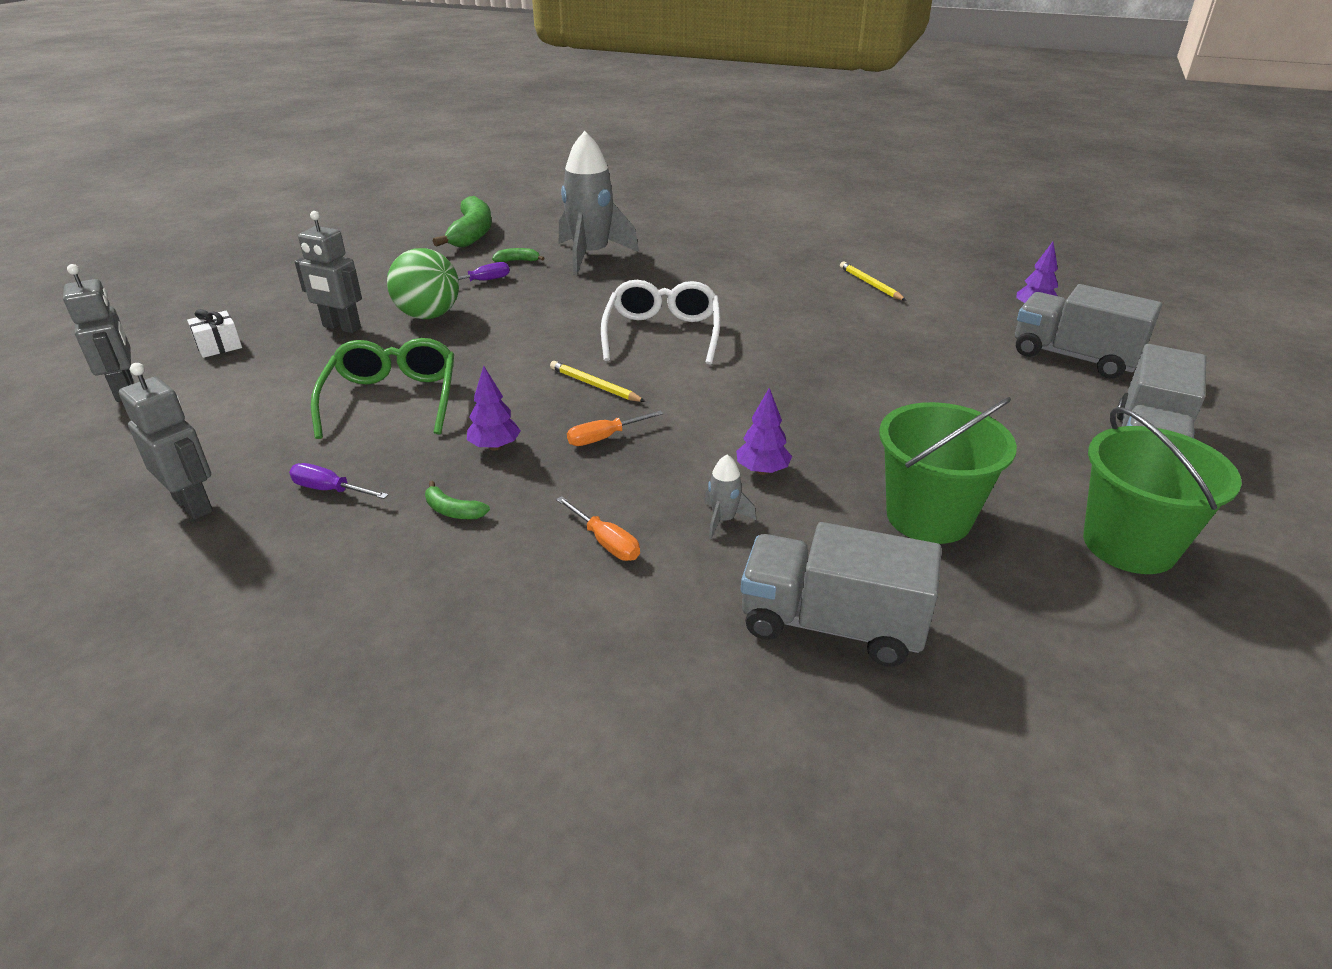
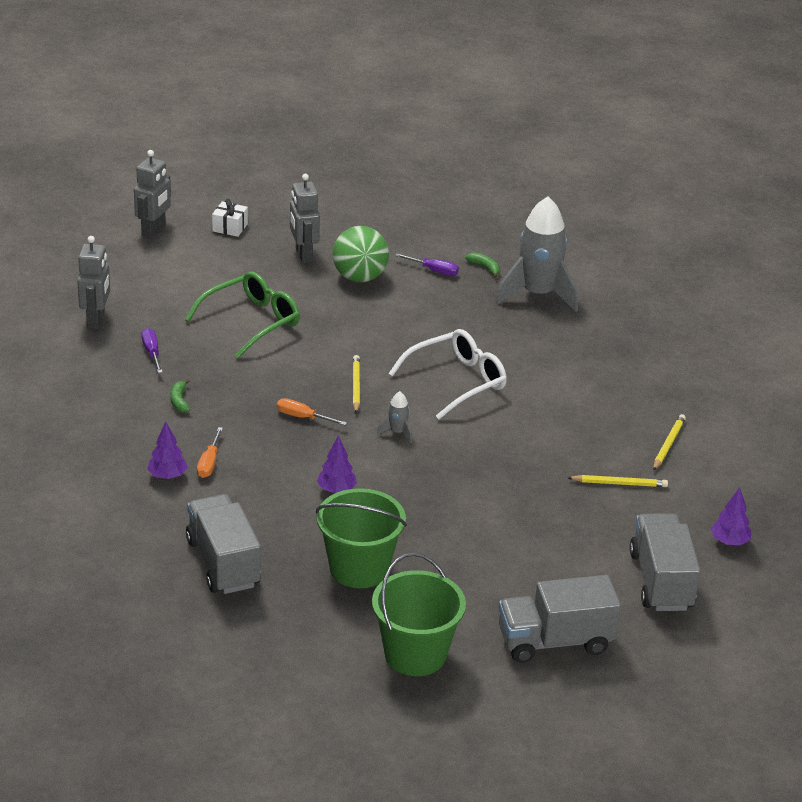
camera: 50 degrees right, 0 degrees up
(471, 234) = (501, 224): green banana -> none
(495, 447) = (249, 383): purple tree -> purple tree (167, 476)
(723, 520) = (272, 494): grey rocket -> grey rocket (397, 432)
(906, 322) = (619, 483): none -> yellow pencil

